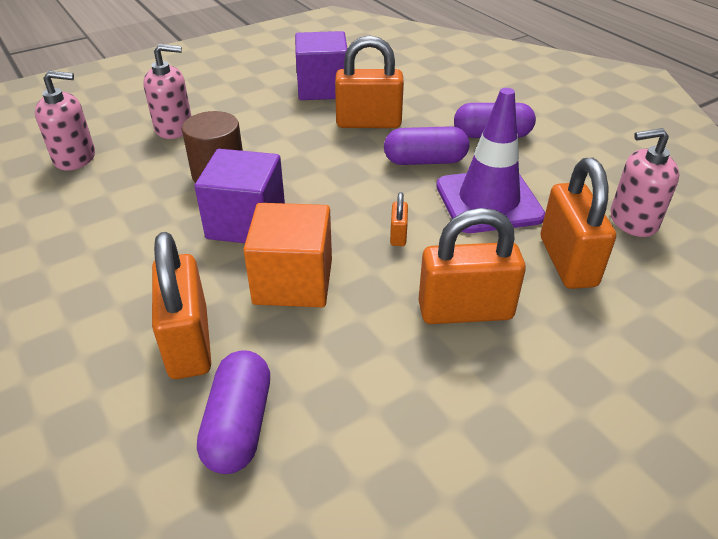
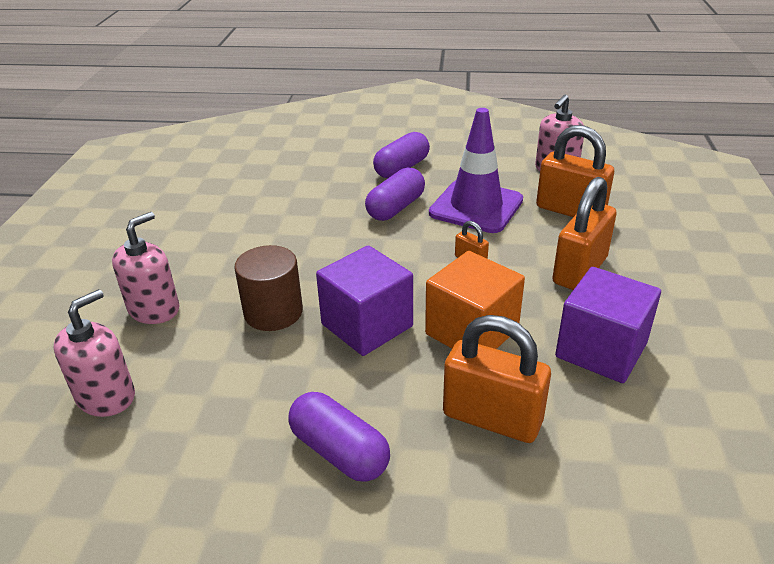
camera: 50 degrees left, 5 degrees down
(239, 425) = (609, 425): purple capsule -> purple capsule (339, 451)
(322, 88) = (222, 205): purple cube -> purple cube (601, 350)
(368, 123) = (309, 207): orange padlock -> none

